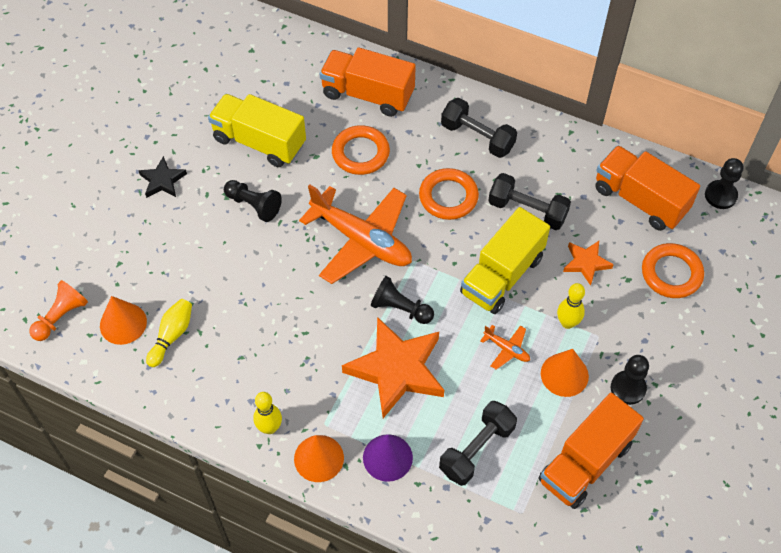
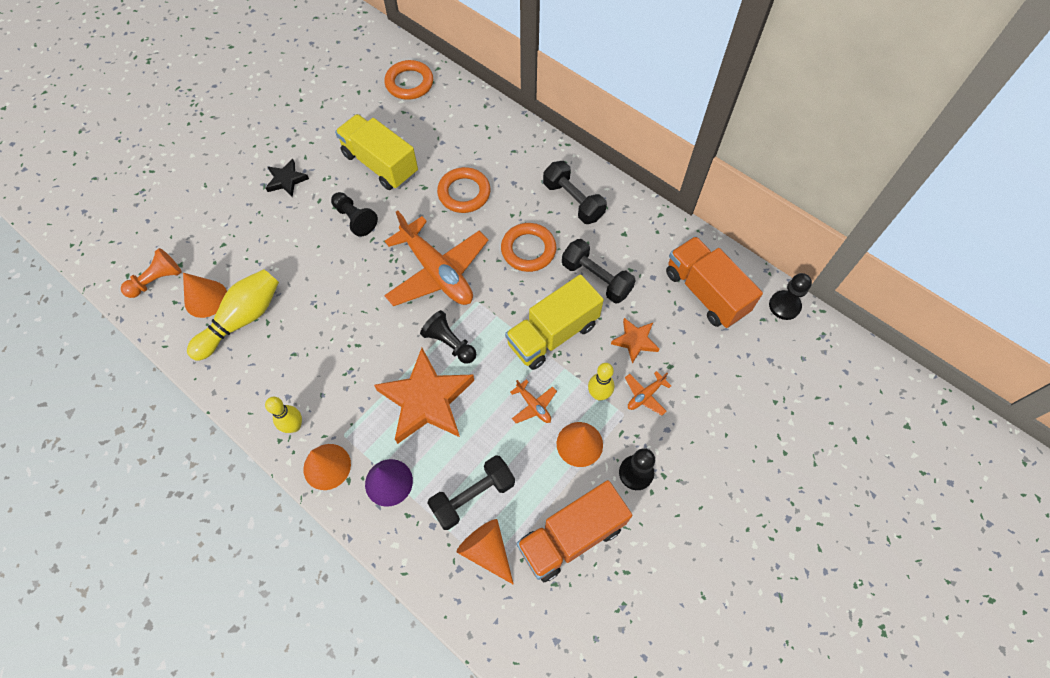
camera: 15 degrees right, 5 degrees up
(172, 335) = (242, 319): yellow bowling pin -> yellow bowling pin, size x1.61
(368, 94) = (488, 142): orange truck -> none
(508, 496) = (487, 551): none -> orange cone
(613, 313) = (645, 395): none -> orange plane
(671, 273) = (713, 370): orange ring -> orange ring (409, 83)

